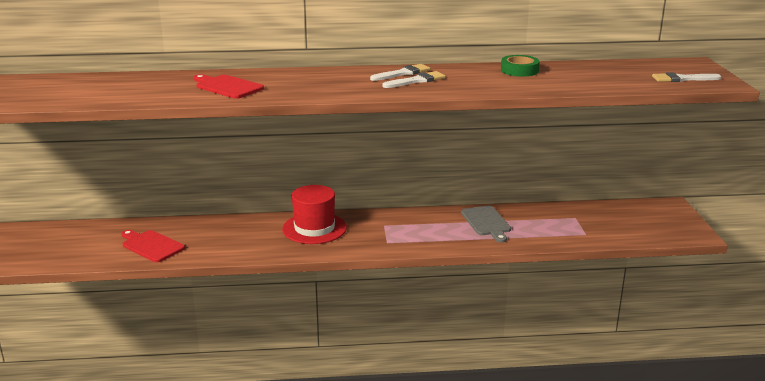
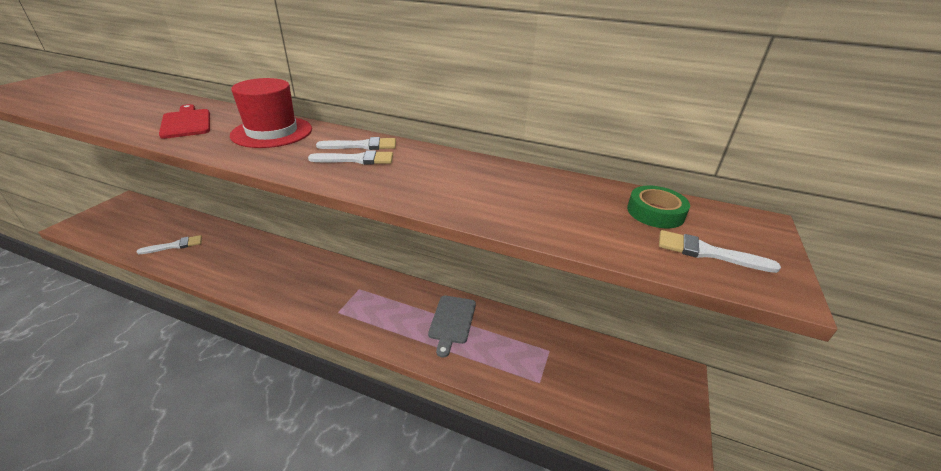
camera: 25 degrees right, 10 degrees up
(151, 246) = (175, 245): red cutting board -> white brush
(314, 228) = (302, 271): red hat -> red hat (272, 132)
(519, 70) = (492, 174): green tape -> green tape (655, 212)

